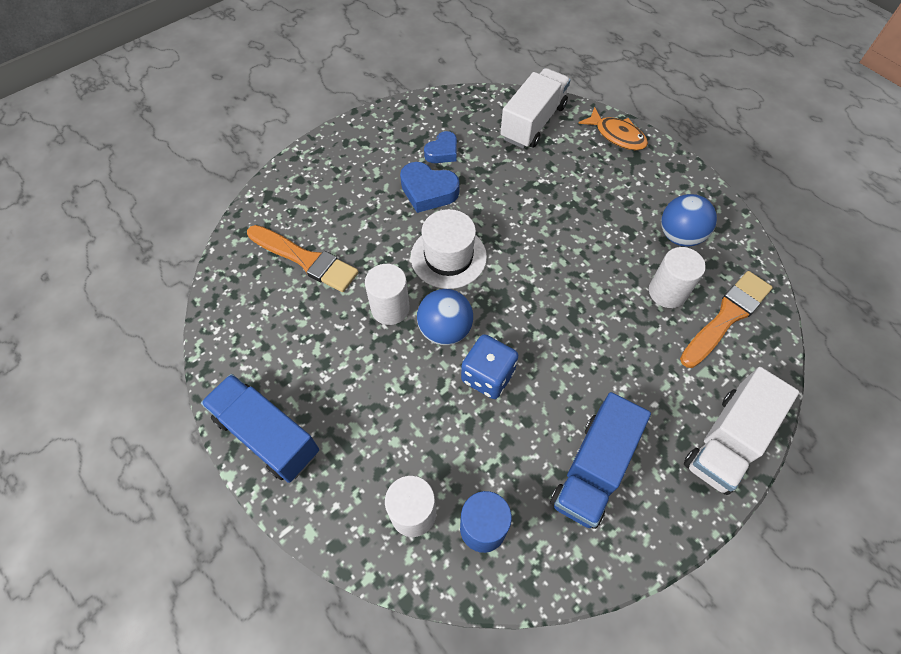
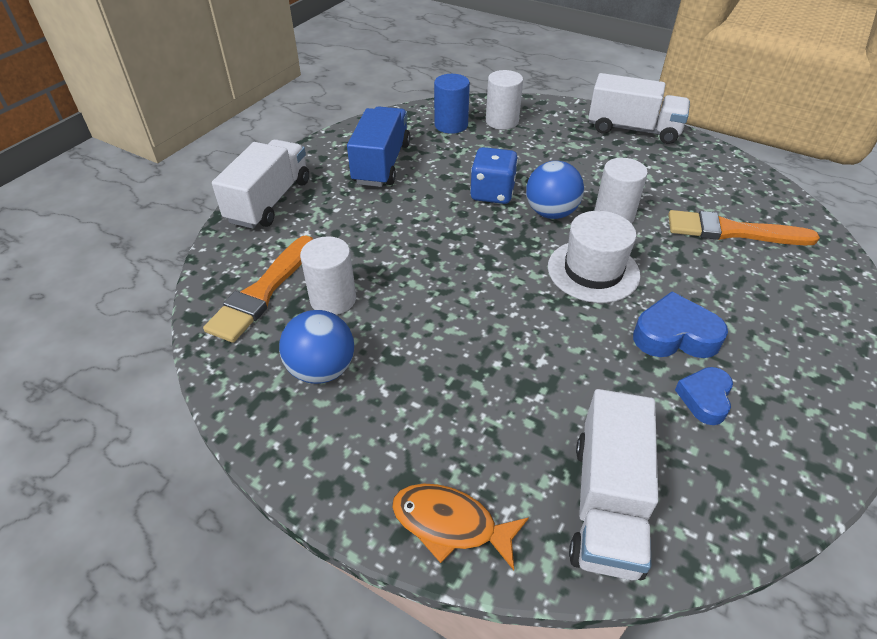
camera: 160 degrees right, 15 degrees down
(267, 435) = (633, 129): blue truck -> white truck

